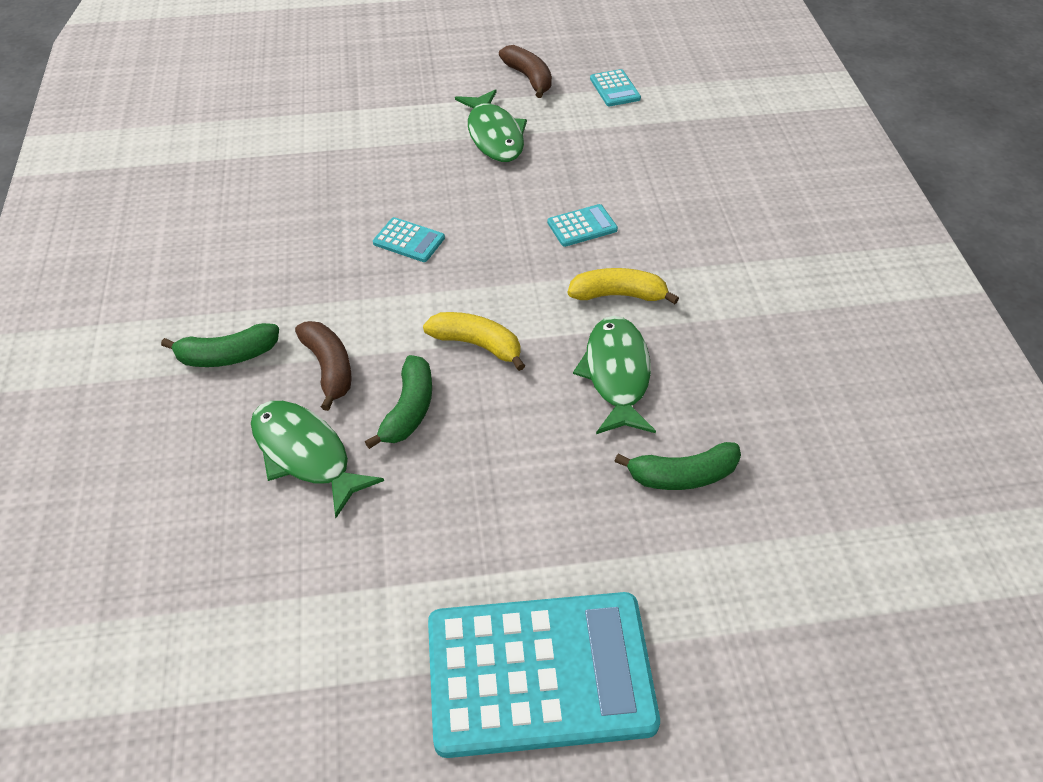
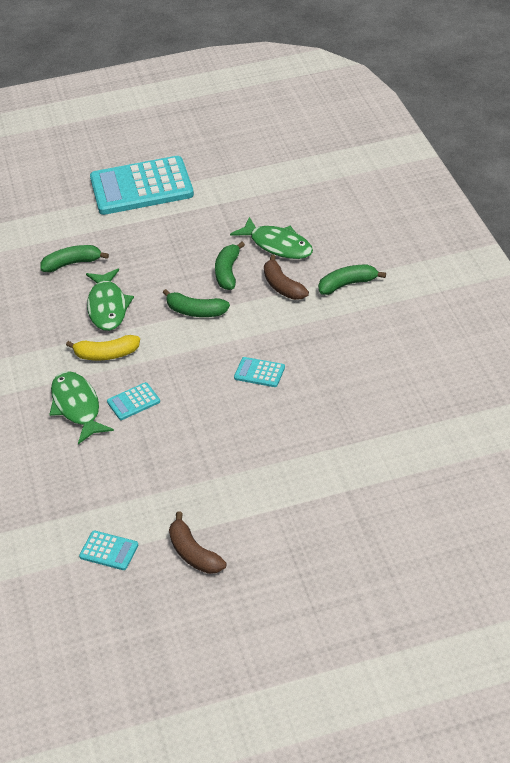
camera: 175 degrees right, 5 degrees down
(477, 345) = (195, 311): yellow banana -> green banana
(494, 135) = (215, 477): green fish -> green fish (77, 406)
(615, 89) = (109, 551): turquoise calculator -> turquoise calculator turned 135 degrees clockwise

